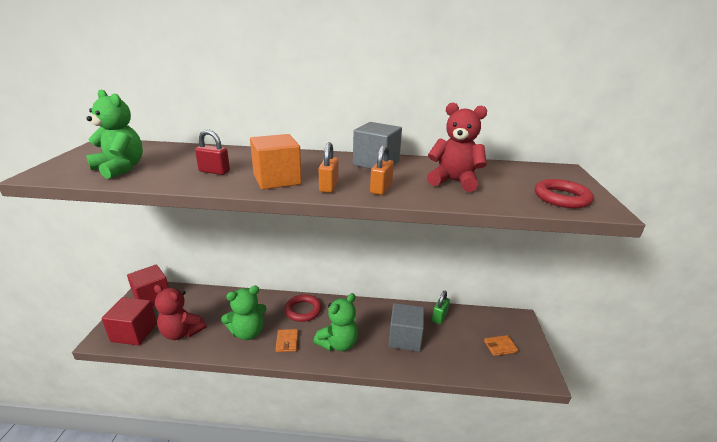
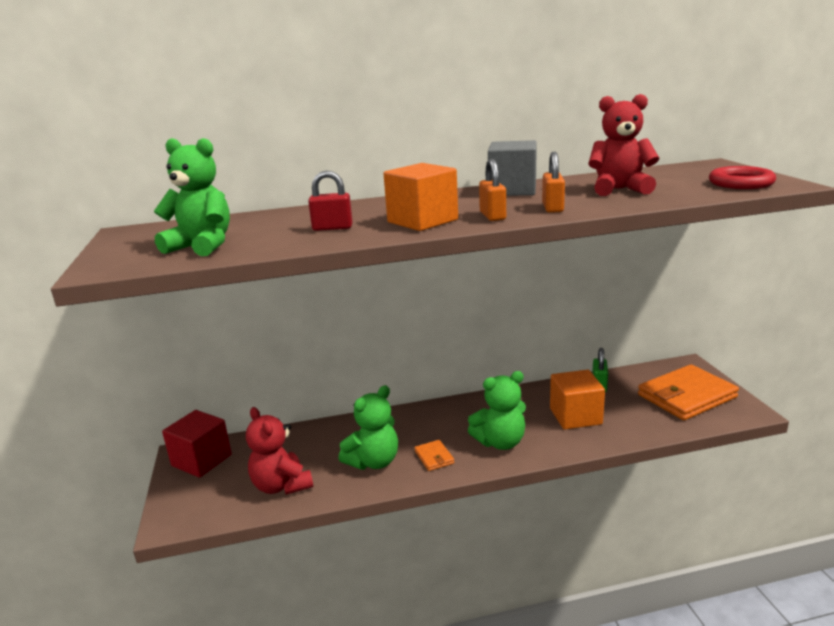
camera: 15 degrees left, 5 degrees down
(134, 332) = (211, 504): red cube -> none
(182, 332) = (281, 485): red teddy bear -> red teddy bear turned 45 degrees clockwise
(303, 310) = (427, 421): red ring -> none
(338, 343) = (500, 442): green teddy bear -> green teddy bear turned 45 degrees clockwise
(405, 338) = (575, 416): grey cube -> orange cube
(500, 346) = (686, 396): orange wallet -> orange wallet, size x2.31

